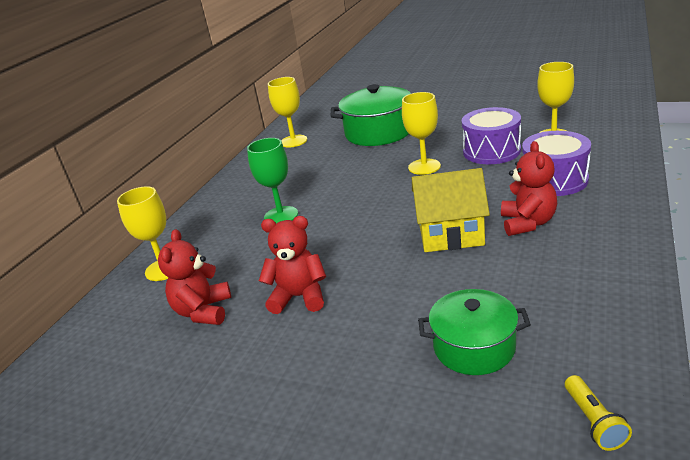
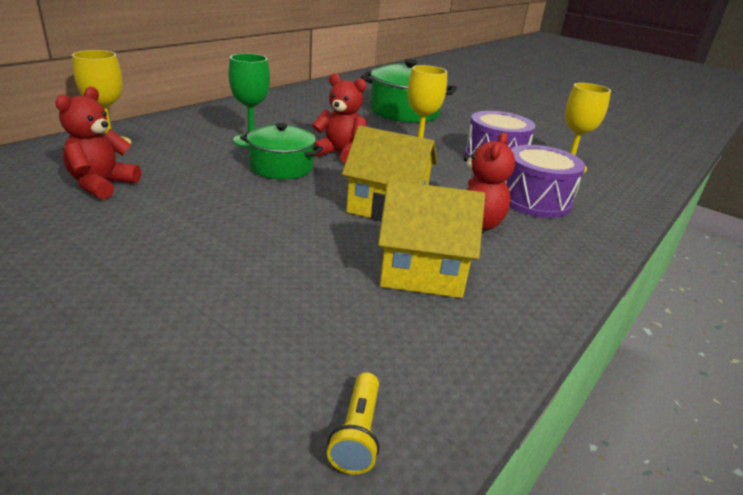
camera: 10 degrees right, 0 degrees up
(293, 141) = (324, 94): yellow goblet -> none
(299, 297) = (194, 205): red teddy bear -> red teddy bear (340, 154)
(474, 347) = (307, 309): green pot -> green pot (281, 167)
(527, 280) = (422, 272): none -> yellow house

